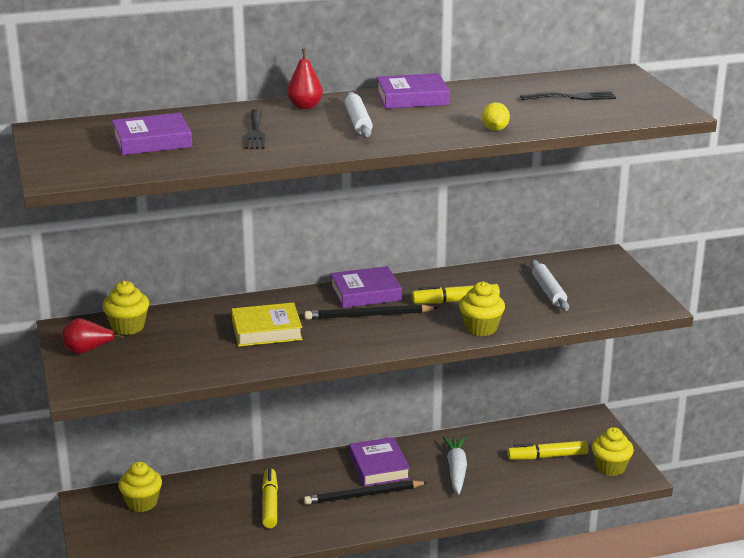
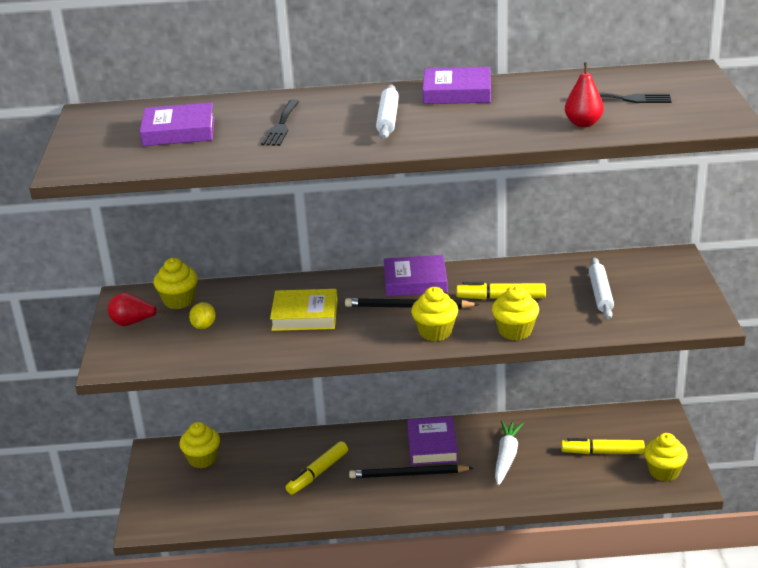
camera: 15 degrees right, 5 degrees up
(270, 504) = (317, 473): yellow marker -> yellow marker turned 150 degrees counterclockwise
(305, 106) = (345, 98): red pear -> red pear (583, 123)
(404, 335) = (435, 332): none -> yellow cupcake
(495, 129) = (523, 135): yellow lemon -> yellow lemon (204, 326)

